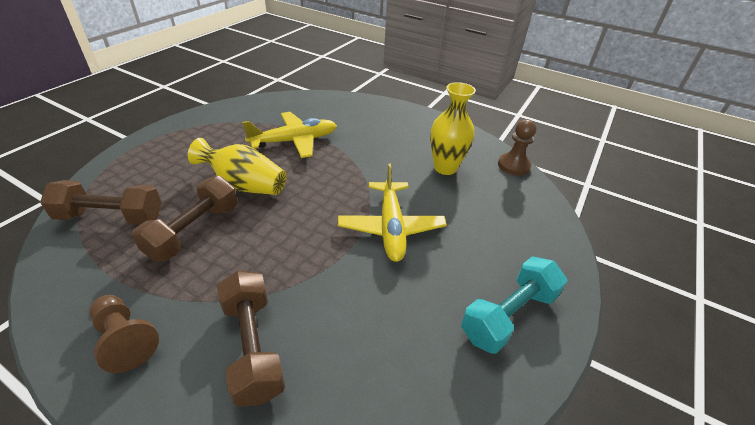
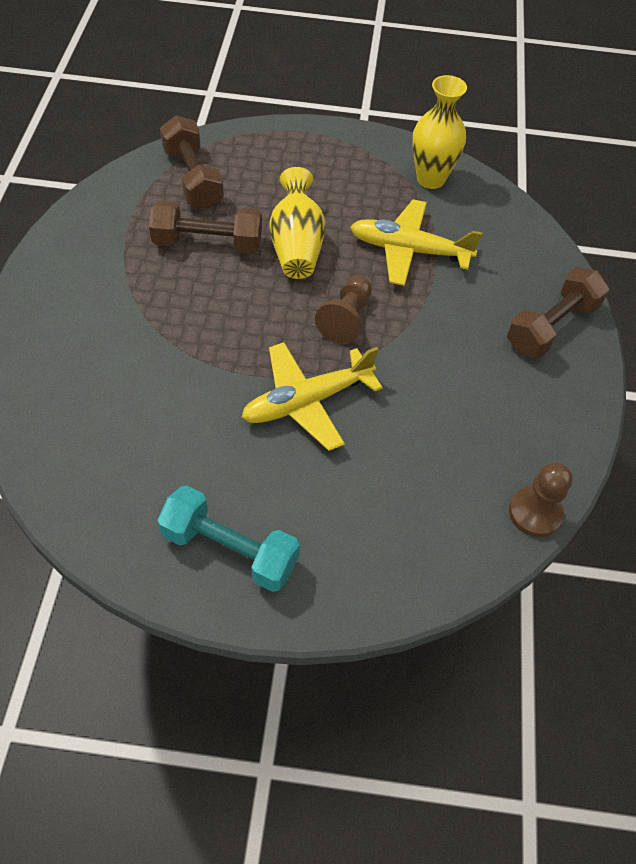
camera: 65 degrees right, 15 degrees up
(125, 339) = (74, 268): brown pawn -> brown pawn (346, 319)
(253, 347) = (101, 350): brown dumbbell -> brown dumbbell (551, 327)
(294, 141) = (409, 250): yellow plane -> yellow plane turned 150 degrees clockwise
(445, 168) = (466, 427): yellow vase -> yellow vase (430, 179)

